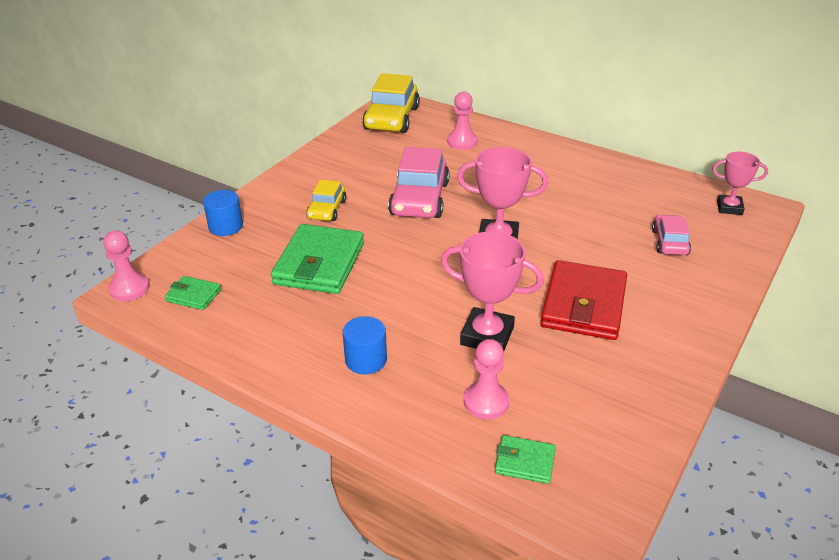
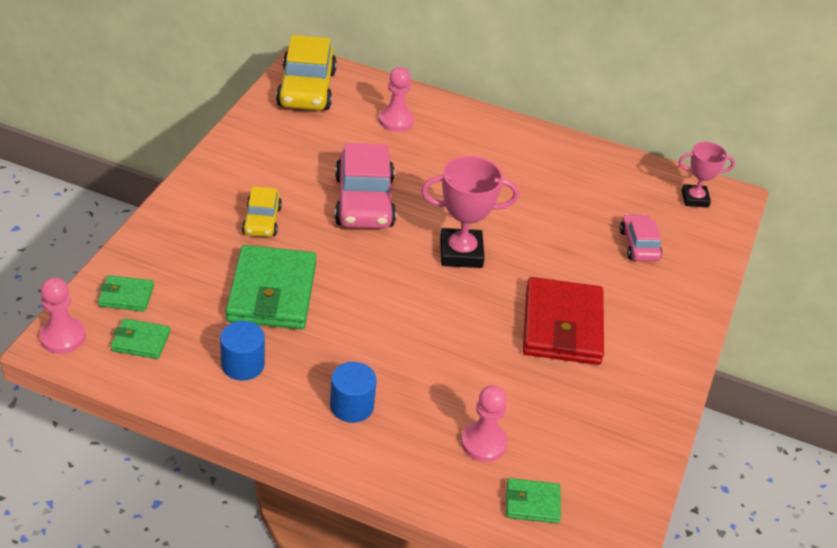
camera: 15 degrees left, 5 degrees up
(193, 260) = (126, 296): none -> green wallet
(226, 226) = (150, 249): blue cylinder -> blue cylinder (243, 364)
(487, 336) = (471, 369): pink trophy -> none

